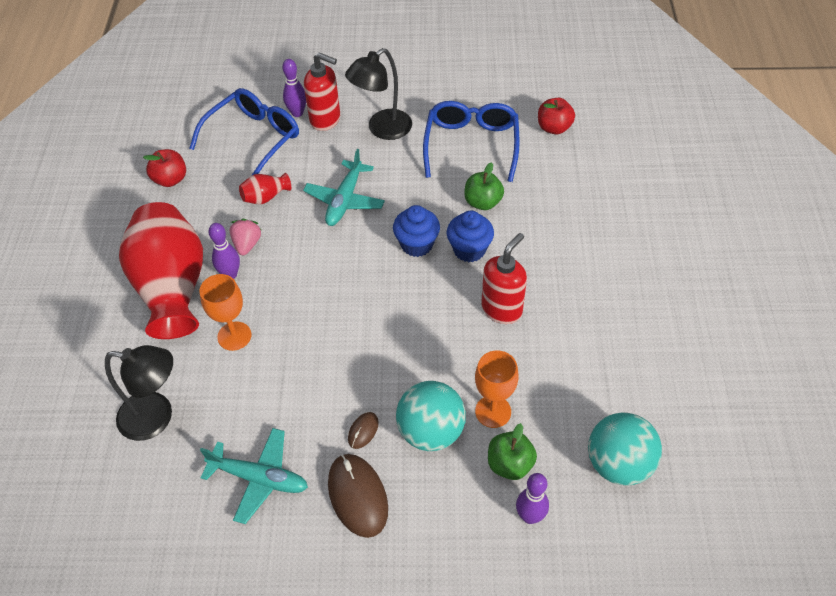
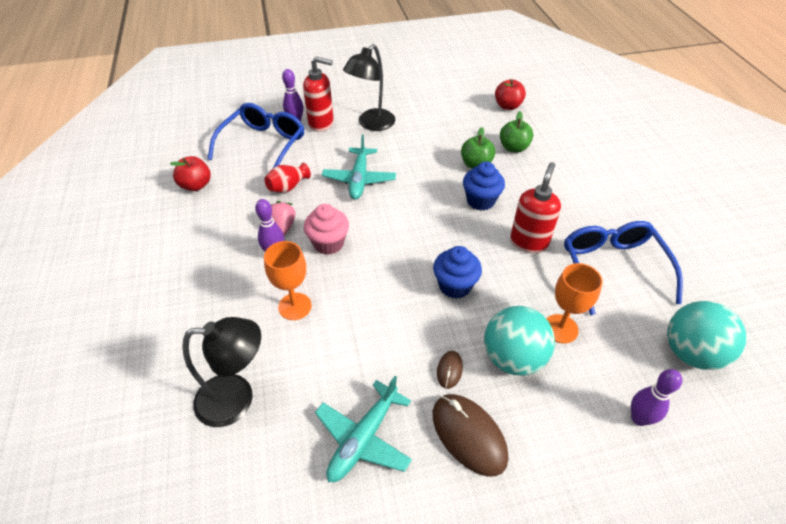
camera: 15 degrees left, 5 degrees down
(172, 287) = (221, 274): red vase -> none
(259, 478) = (363, 438): turquoise plane -> turquoise plane turned 120 degrees clockwise
(288, 272) = (328, 243): none -> pink cupcake
(417, 244) = (434, 203): blue cupcake -> blue cupcake (455, 286)
(471, 145) = (448, 126): blue glasses -> blue glasses (612, 268)
(510, 464) = (597, 373): green apple -> green apple (513, 148)

